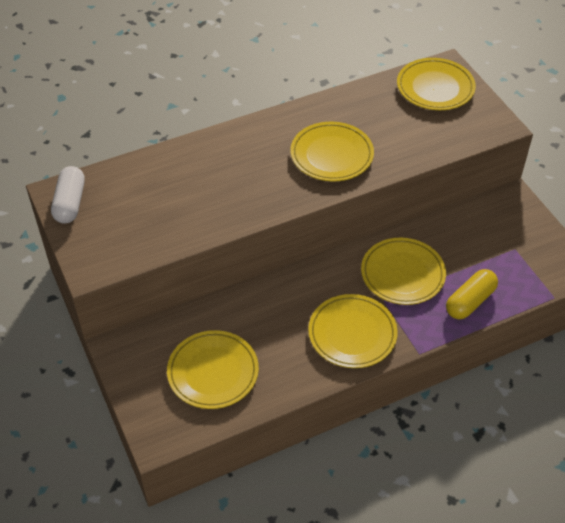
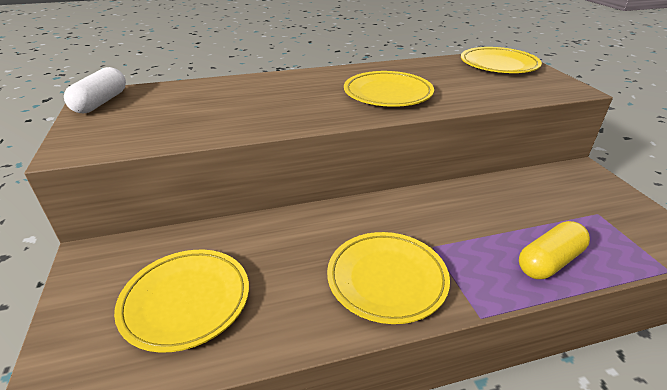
camera: 10 degrees right, 15 degrees down
(402, 274) = (458, 223): yellow plate -> none

